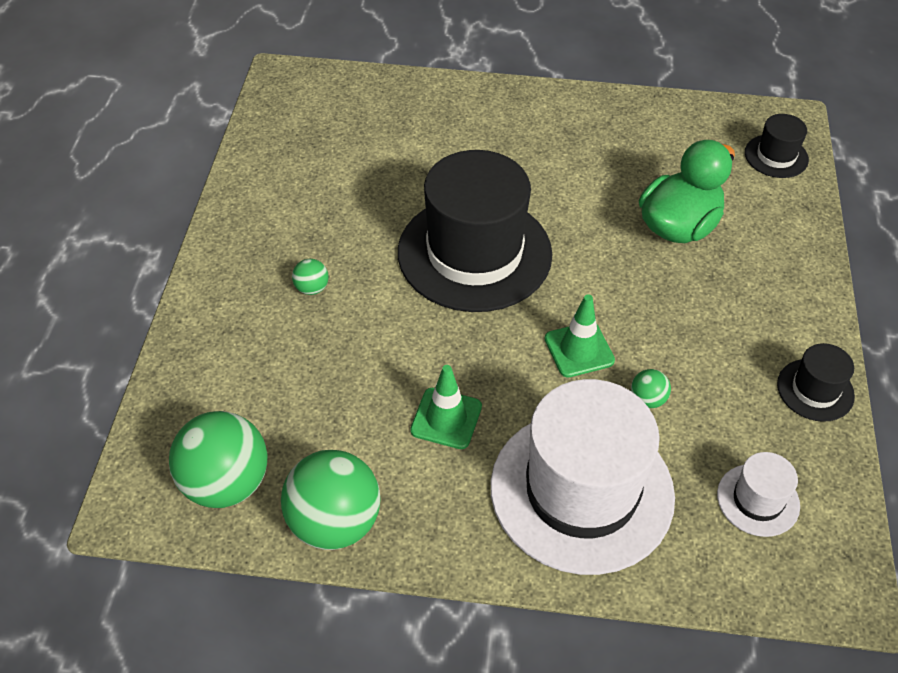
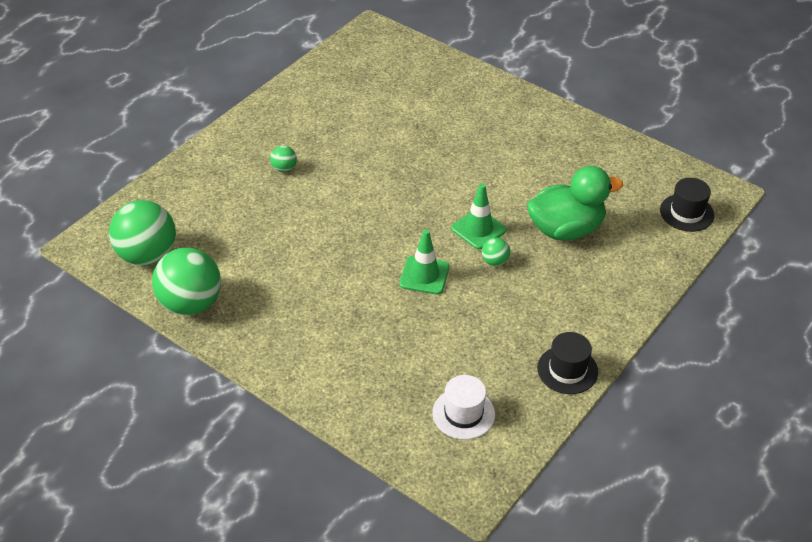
camera: 30 degrees right, 5 degrees down
(446, 418) = (304, 277): green traffic cone -> green traffic cone (478, 229)
(474, 253) = (406, 189): black hat -> none
(581, 490) = (353, 355): white hat -> none
(647, 399) = (443, 324): green ball -> green ball (495, 261)

